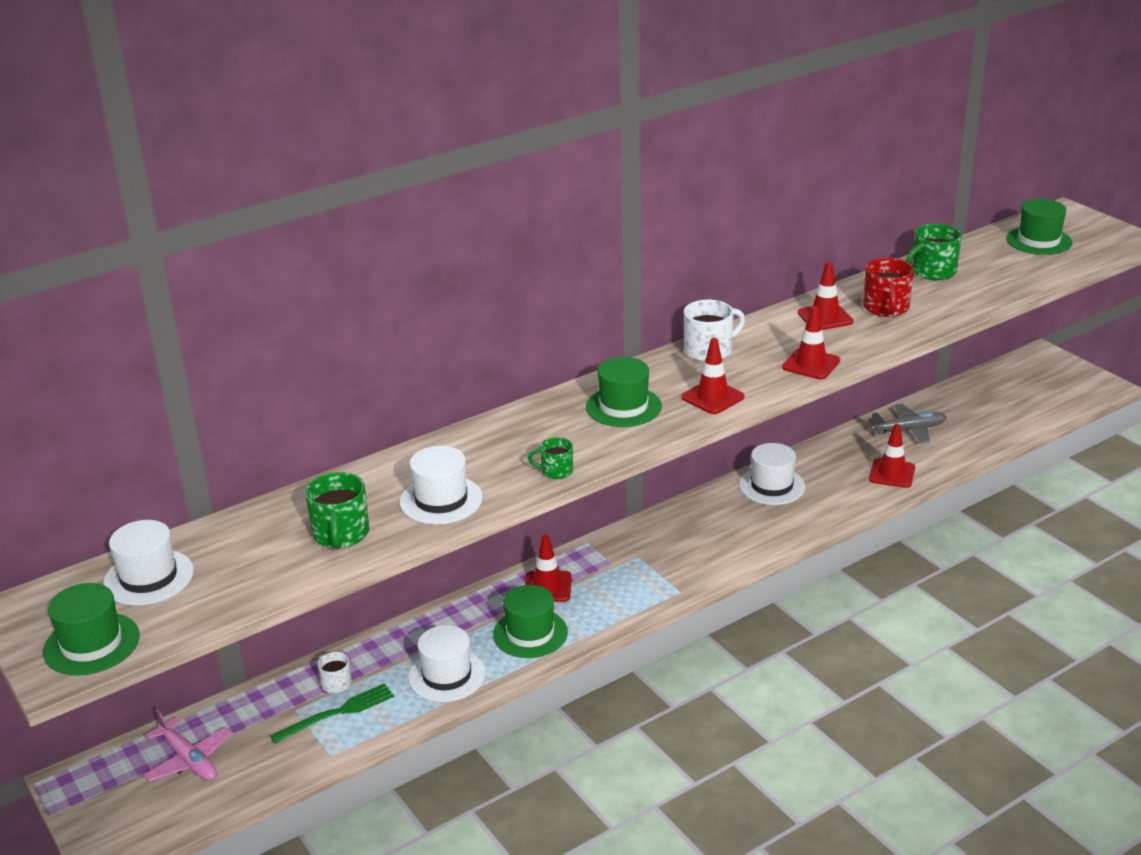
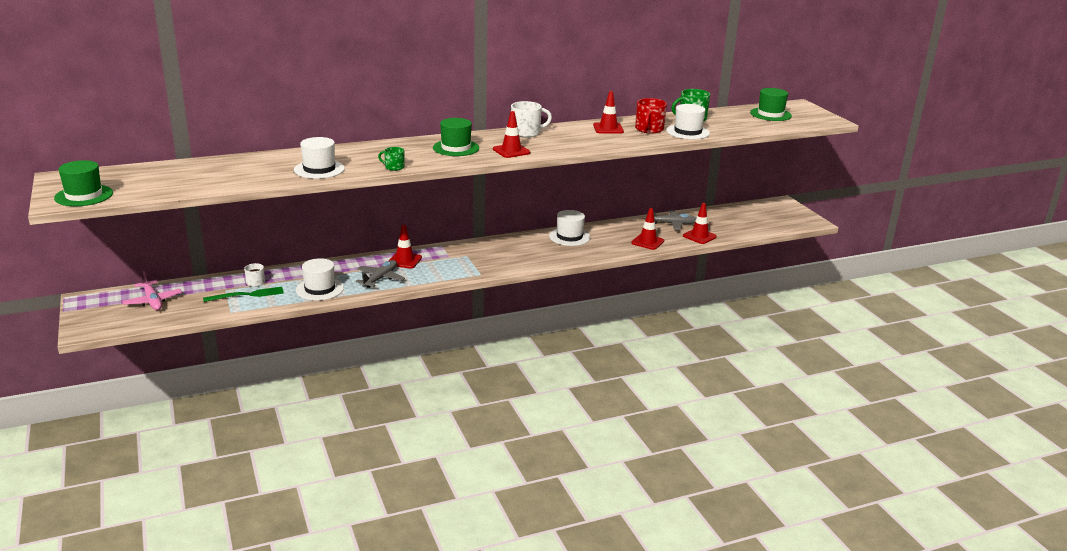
camera: 10 degrees right, 5 degrees down
(148, 577) = (135, 176): white hat -> white hat (688, 132)
(341, 534) = (252, 174): green mug -> none
(530, 633) = (380, 279): green hat -> grey plane
(811, 364) = (582, 146): red traffic cone -> red traffic cone (699, 236)

